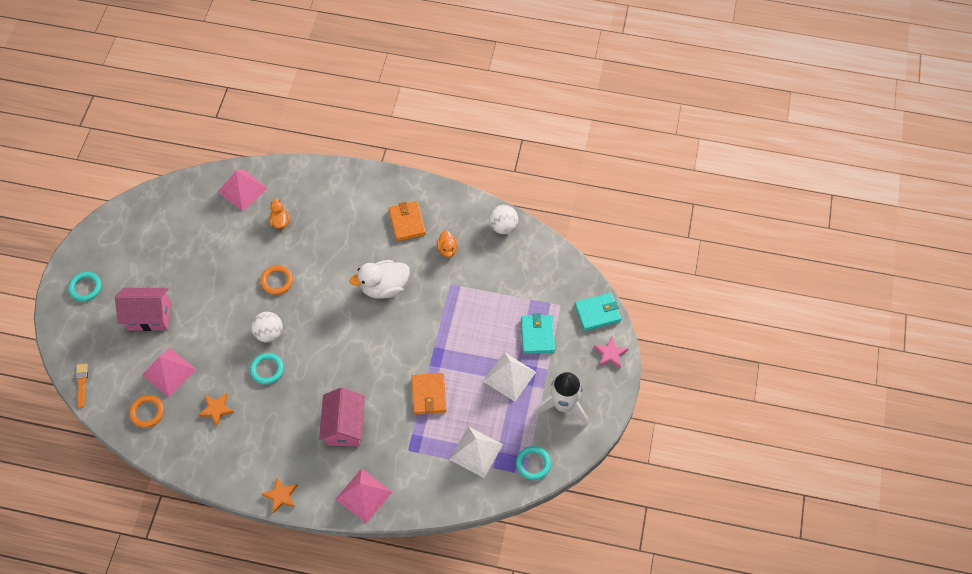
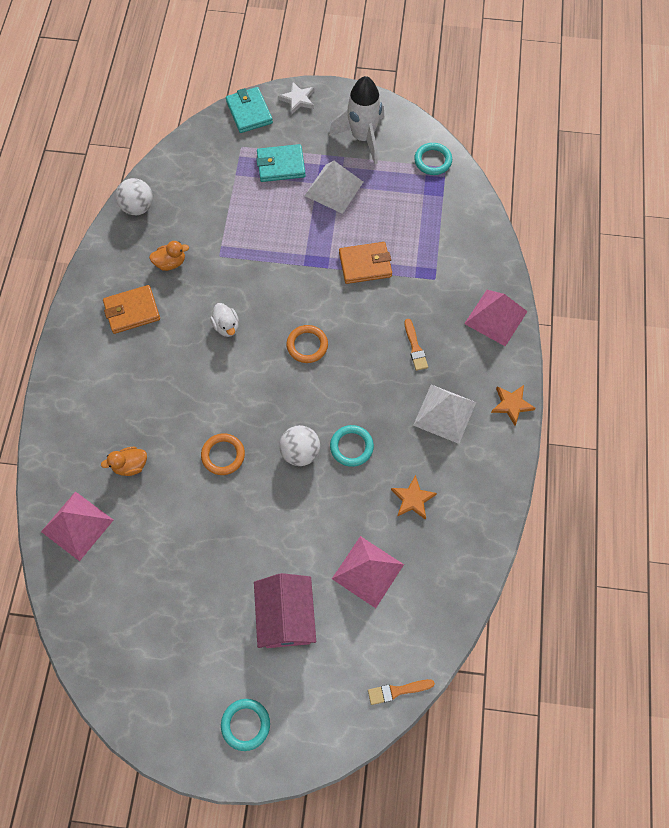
camera: 95 degrees left, 5 degrees up
(147, 412) = (428, 588): orange ring -> orange ring (307, 345)
(345, 426) = (415, 347): pink house -> orange brush
(384, 287) = (226, 326): white duck -> white duck, size x0.55
(476, 451) = (427, 213): white pyramid -> white pyramid (444, 413)
(610, 354) = (298, 99): pink star -> white star

